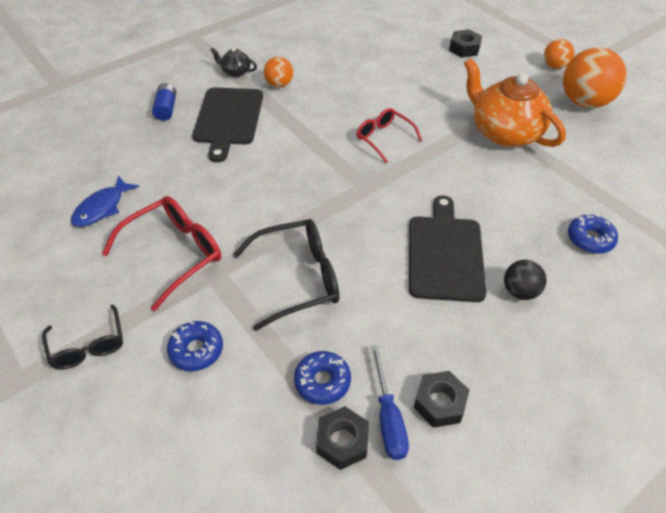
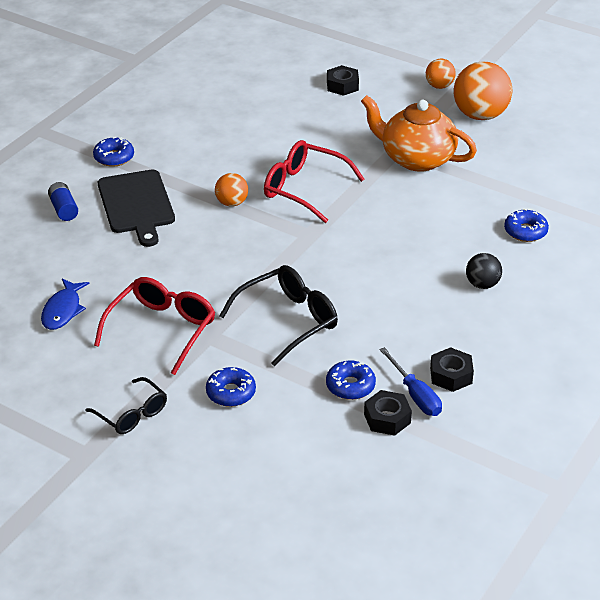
camera: 20 degrees left, 10 degrees down
(235, 72) = (114, 157): black teapot -> blue donut
(279, 84) = (169, 160): orange ball -> orange ball (232, 203)
(384, 138) = (304, 189): red glasses -> red glasses, size x1.58
(445, 254) = (407, 271): black cutting board -> none

